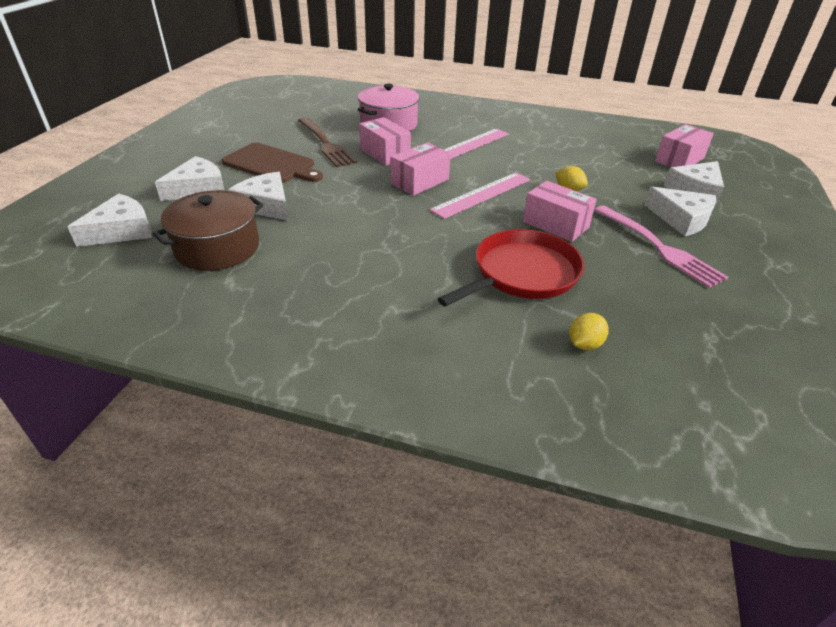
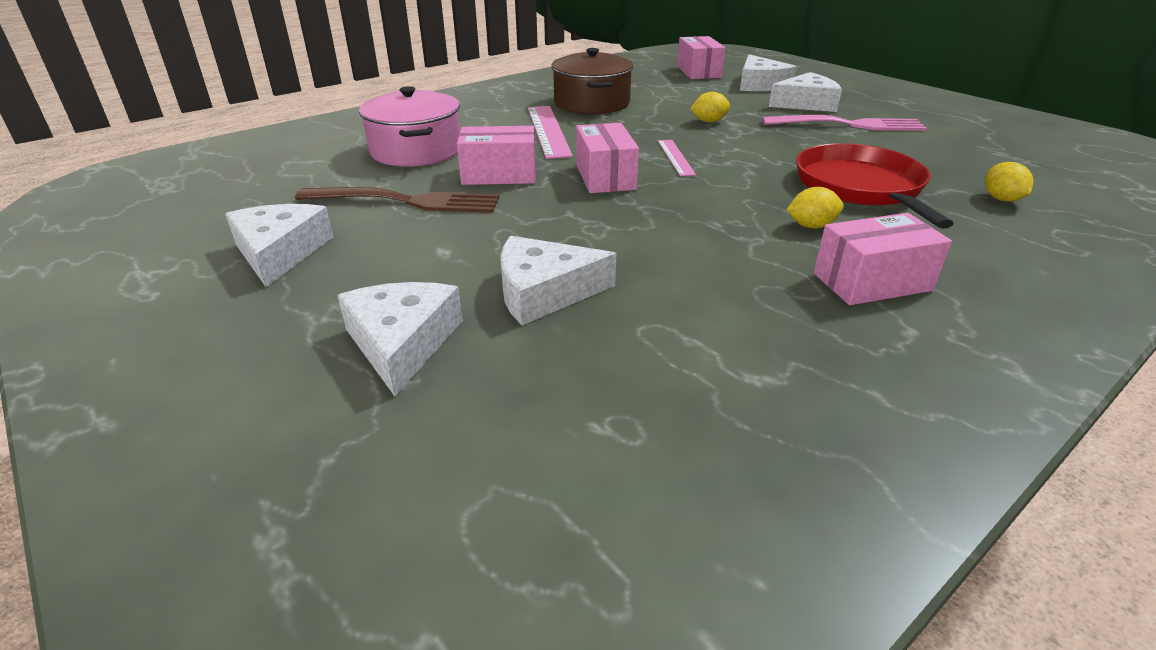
camera: 55 degrees left, 5 degrees down
(121, 230) = (467, 473): white cheese -> white cheese (280, 252)
(217, 248) = (642, 367): brown pot -> brown pot (591, 103)
(271, 164) = (410, 256): brown cutting board -> none
(428, 264) = (811, 226): none -> yellow lemon
(482, 194) = (675, 157): pink ruler -> pink ruler, size x0.58
(555, 224) = (774, 146): pink box -> pink box (872, 282)

